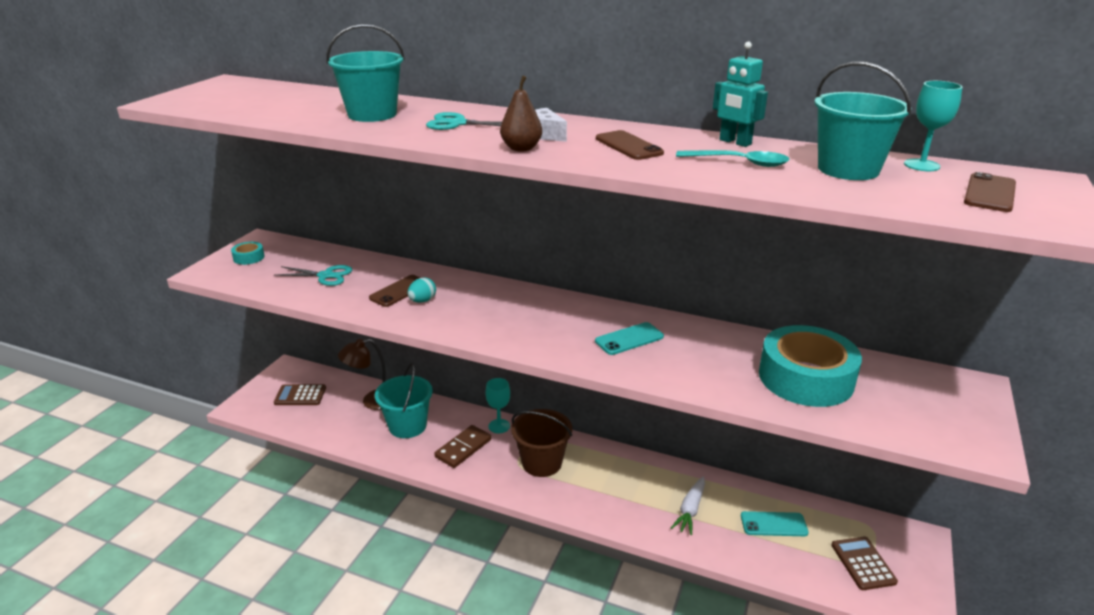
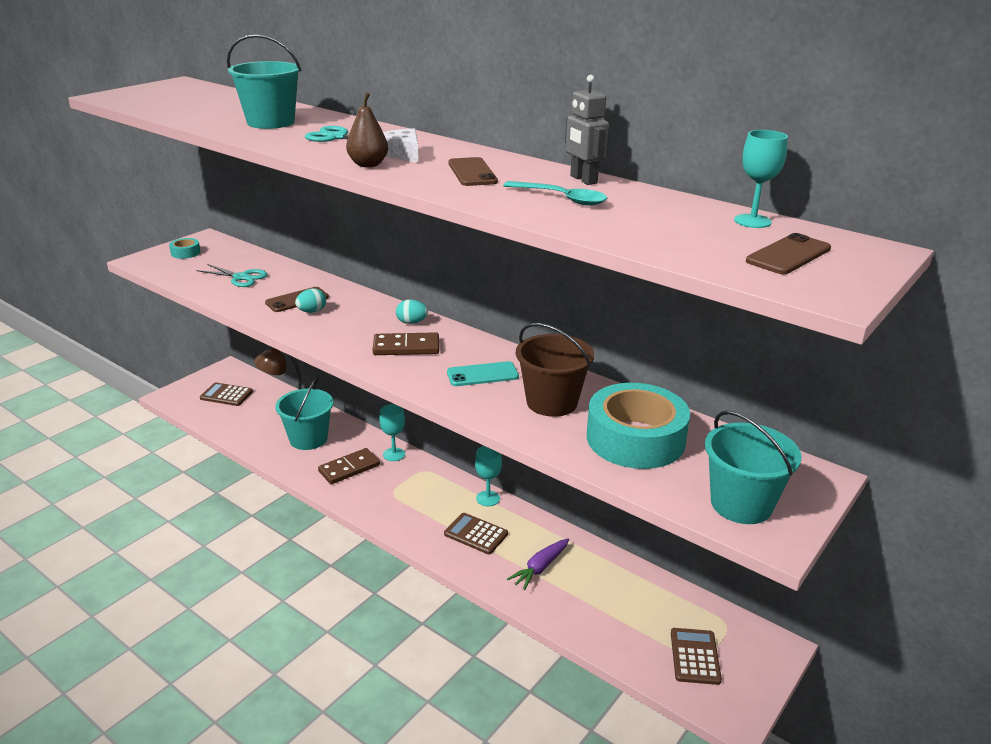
camera: 15 degrees right, 0 degrees up
(527, 297) = (412, 322): none -> turquoise egg
(539, 323) = (406, 347): none -> brown domino
(542, 463) = (416, 495): brown bucket -> brown bucket (552, 402)
(608, 452) = (488, 498): none -> turquoise goblet
(616, 489) = (476, 534): none -> brown calculator
(690, 510) = (540, 568): white carrot -> purple carrot
(735, 142) = (583, 180): turquoise robot -> grey robot
(773, 524) = (620, 599): turquoise phone -> none
(848, 169) = (666, 216): turquoise bucket -> turquoise bucket (741, 504)

